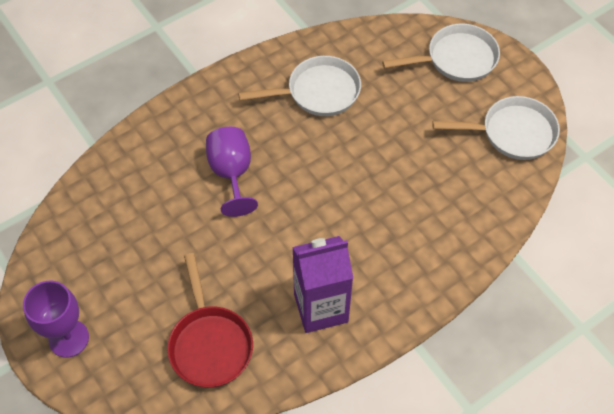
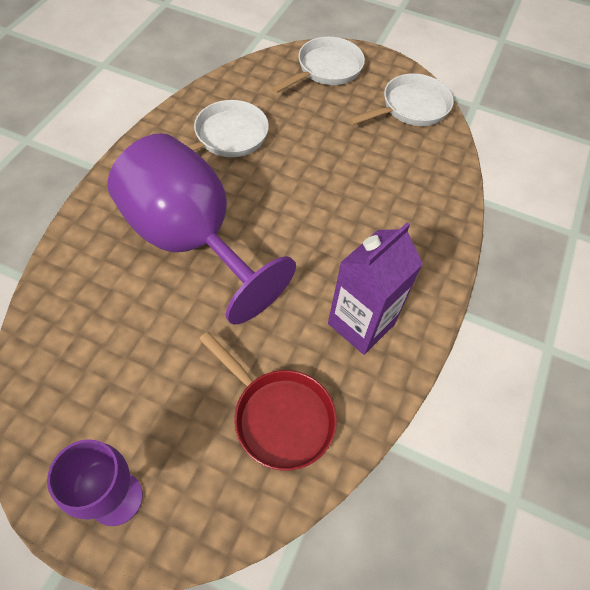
camera: 35 degrees left, 0 degrees up
(231, 173) = (191, 241): purple goblet -> purple goblet, size x1.96

